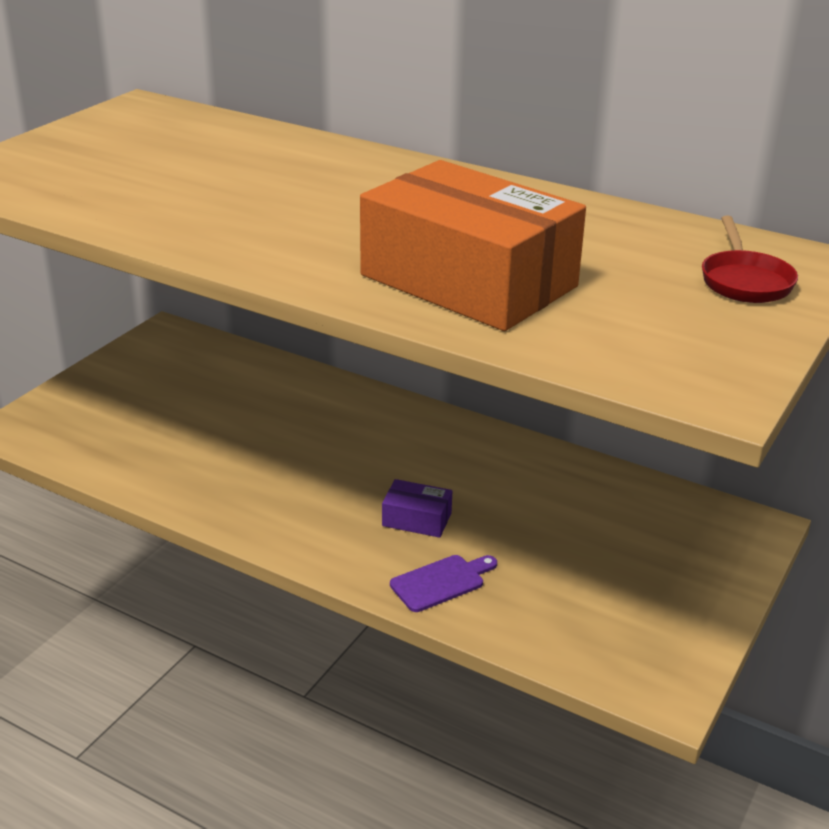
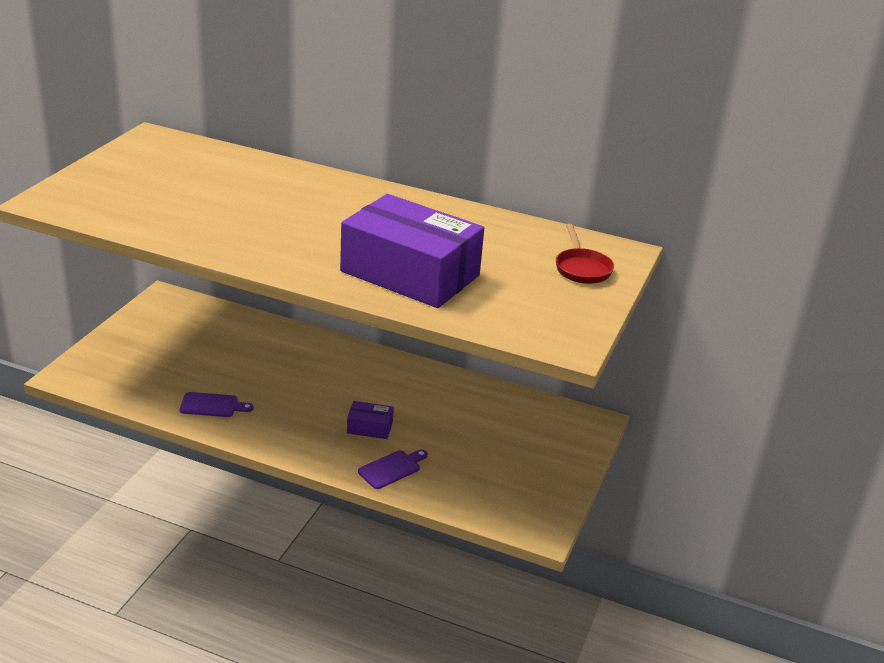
camera: 10 degrees left, 0 degrees up
(198, 477) = (212, 405): none -> purple cutting board
(468, 281) = (410, 273): orange box -> purple box

